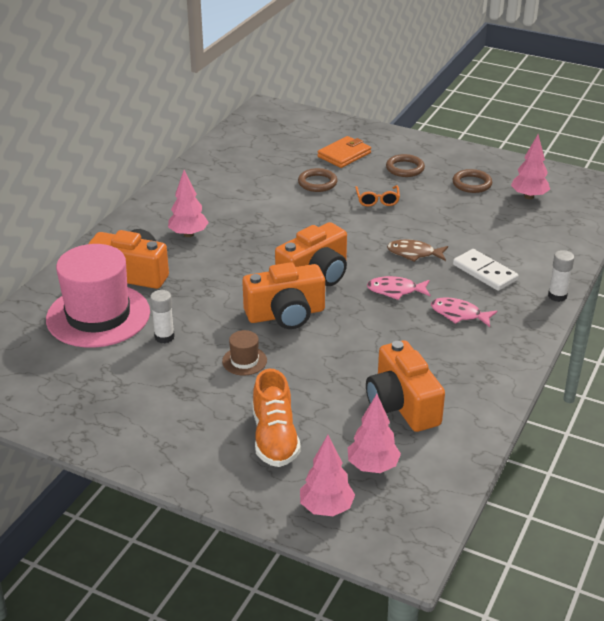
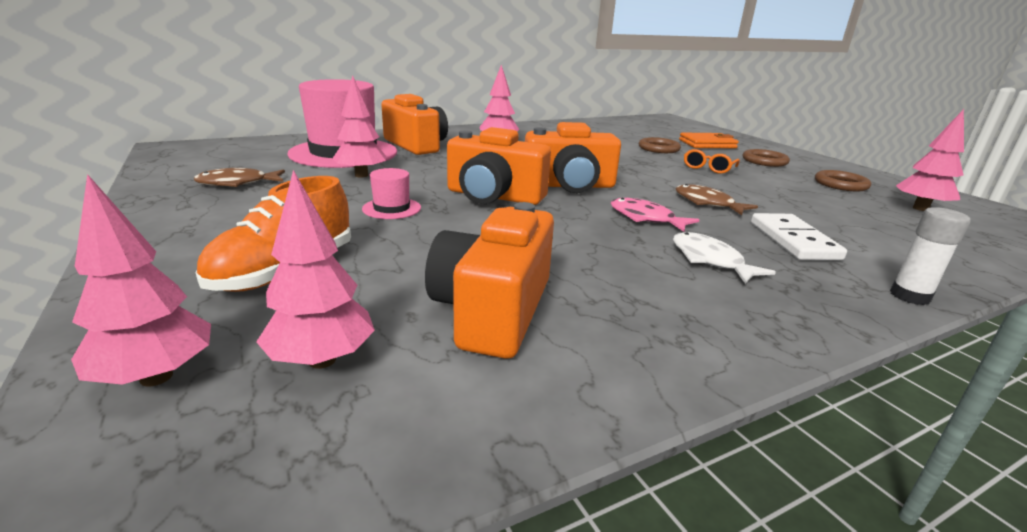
camera: 35 degrees right, 10 degrees down
(99, 392) = (237, 183): none -> brown fish
(164, 337) = (361, 175): white glue stick -> pink tree
(244, 361) = (391, 208): brown hat -> pink hat
(459, 314) = (710, 260): pink fish -> white fish

